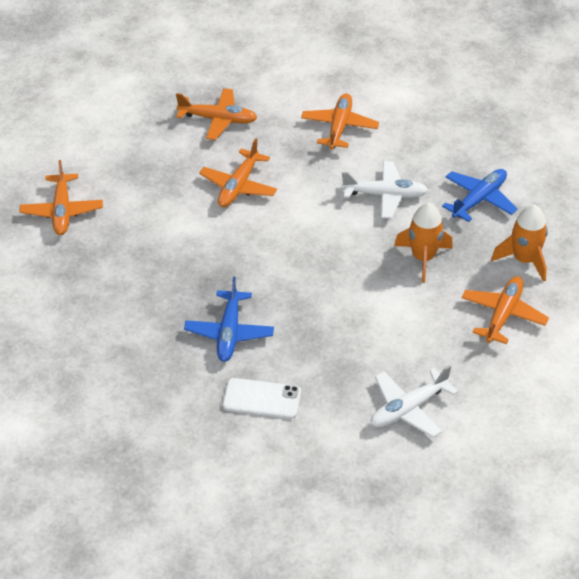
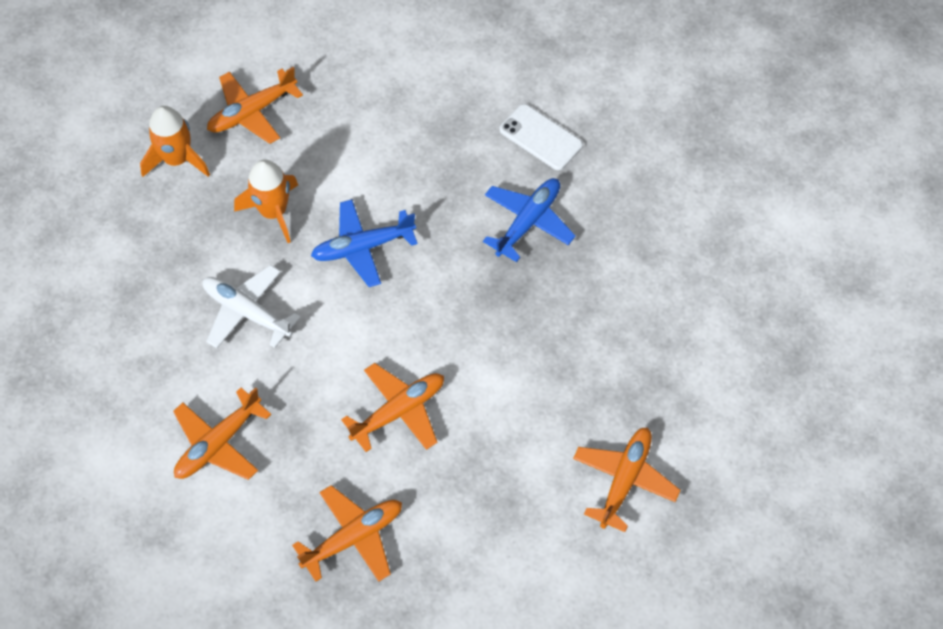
camera: 150 degrees left, 15 degrees up
(218, 119) = (354, 537): orange plane -> orange plane turned 105 degrees clockwise
(408, 409) = (415, 65): white plane -> none
(479, 199) = (153, 254): blue plane -> blue plane (362, 247)

